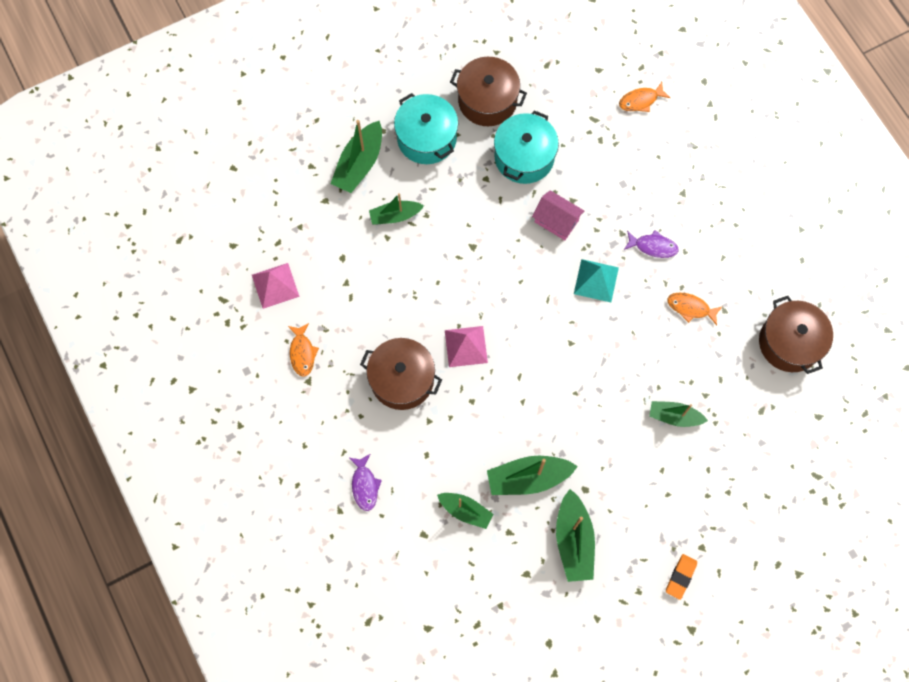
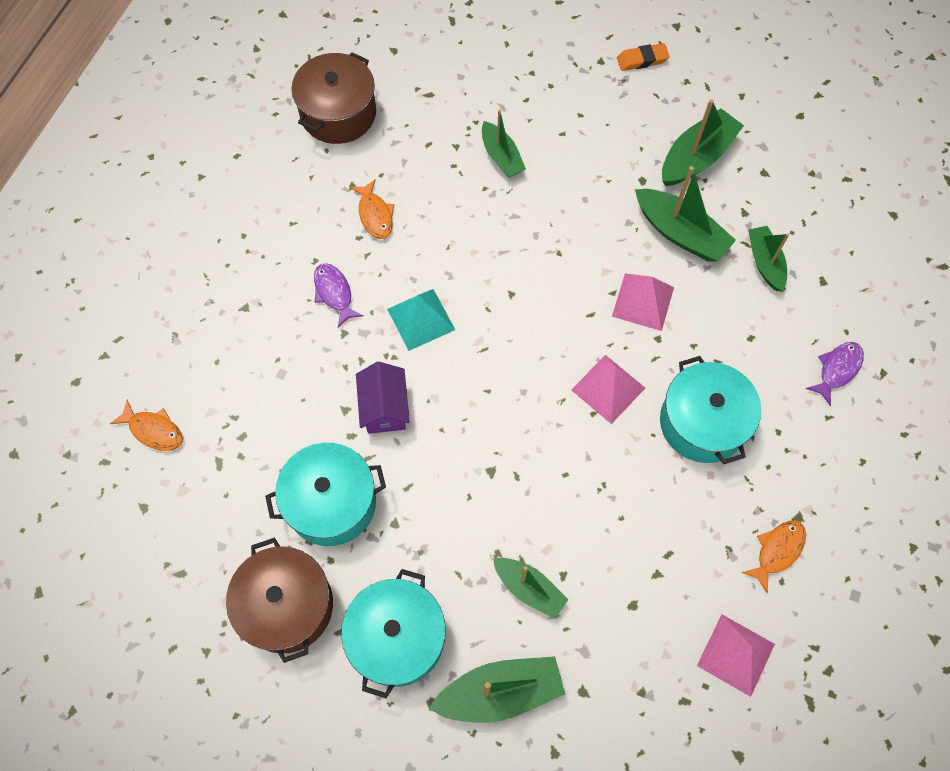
camera: 130 degrees left, 5 degrees down
(402, 379) = (702, 422): brown pot -> turquoise pot
(502, 413) = (643, 301): none -> pink pyramid
(556, 221) = (384, 407): pink house -> purple house

